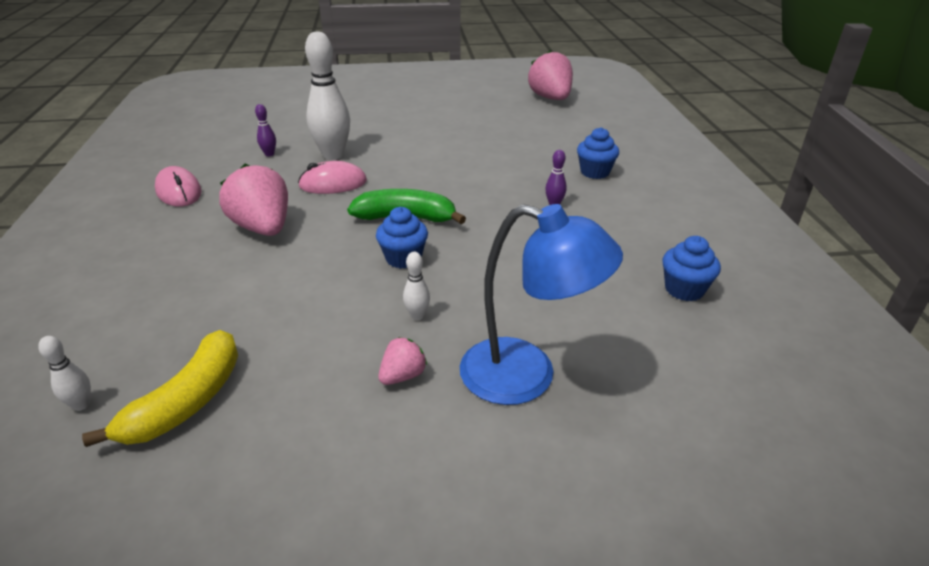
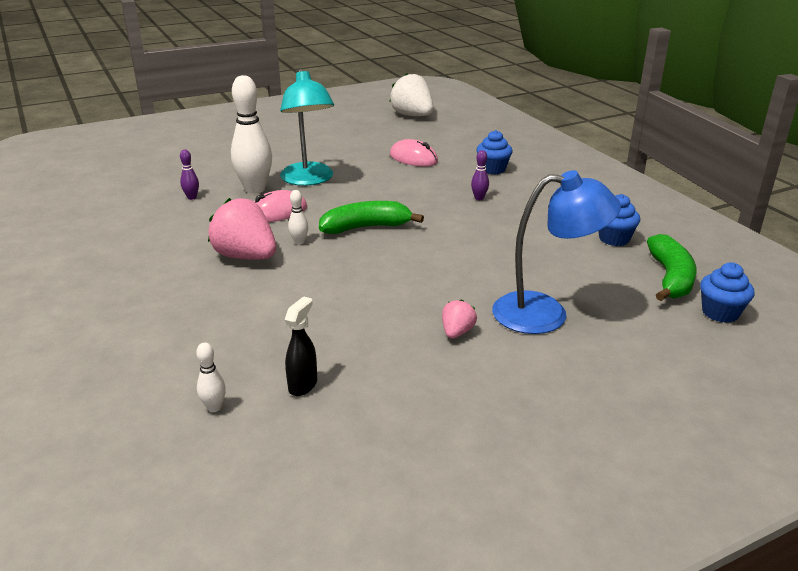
camera: 20 degrees left, 5 degrees down
(179, 192) = (132, 242): pink mouse -> pink mouse (413, 158)
(187, 401) = (303, 385): yellow banana -> black spray bottle
(392, 153) = (309, 180): none -> turquoise lamp
(403, 258) = (390, 257): blue cupcake -> blue cupcake (720, 313)
(417, 316) = (435, 293): white bowling pin -> white bowling pin (299, 242)
(550, 98) = (412, 116): pink strawberry -> white strawberry
(726, 363) = (670, 278): none -> green banana

